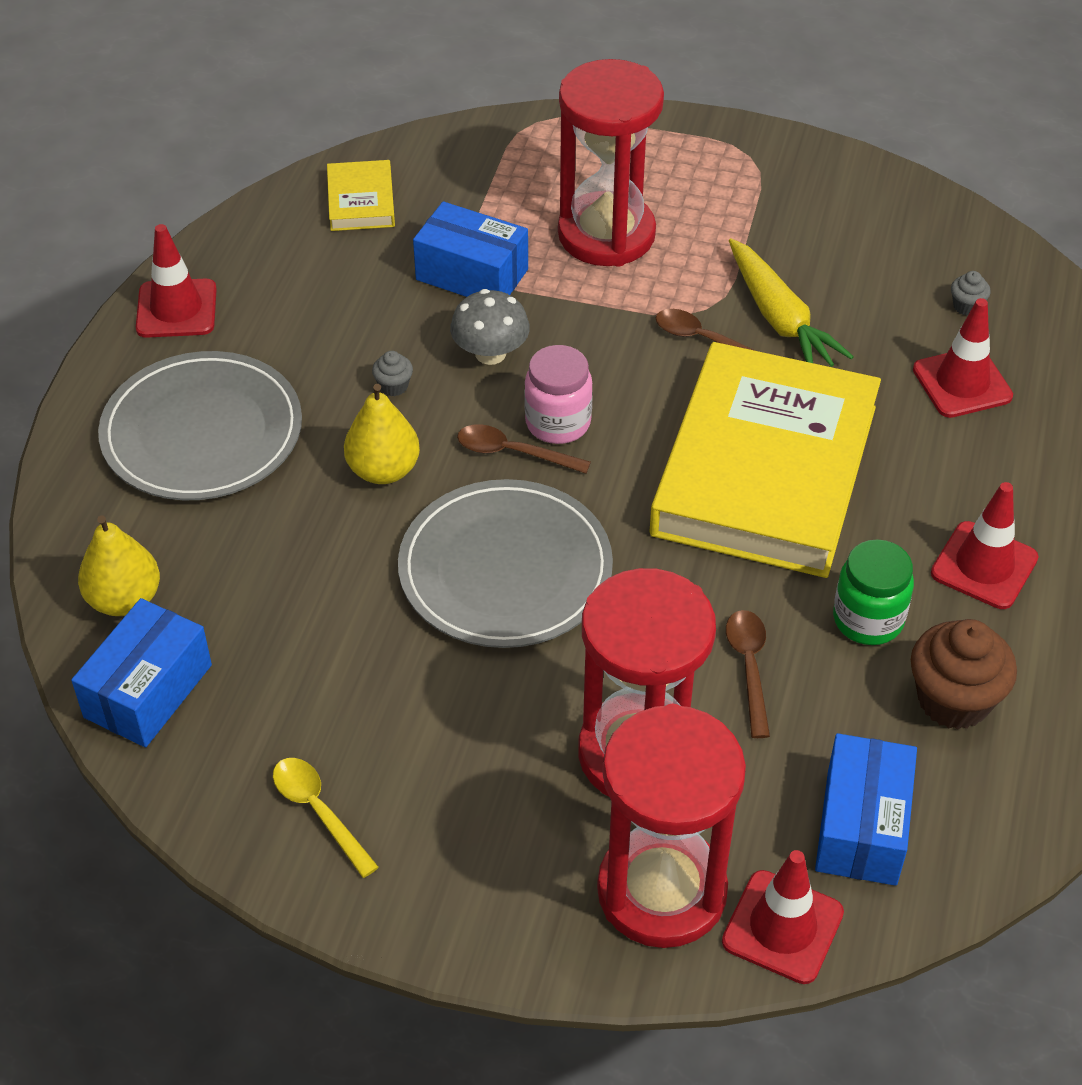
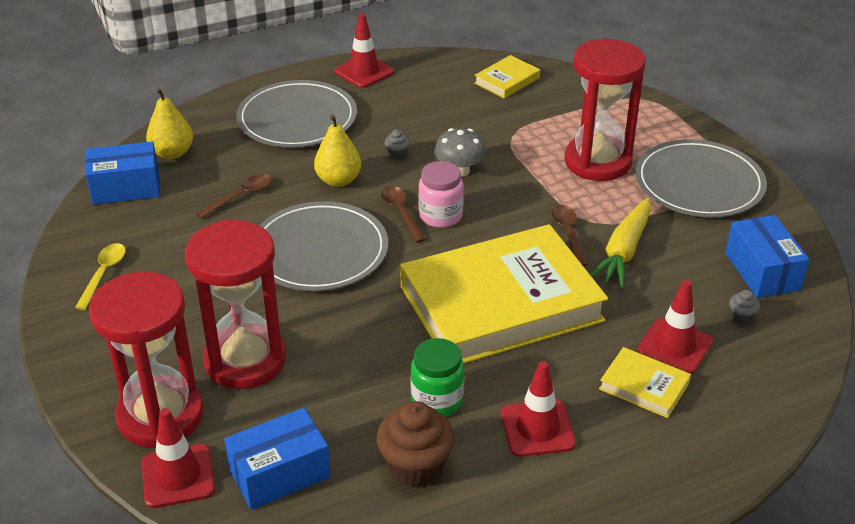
camera: 50 degrees right, 10 degrees down
(472, 274) = (505, 137): blue box -> blue box (762, 271)
(731, 187) = (699, 183): none -> grey plate
(749, 667) = (349, 370): brown spoon -> brown spoon (240, 196)
(997, 444) = (644, 386): none -> yellow book

